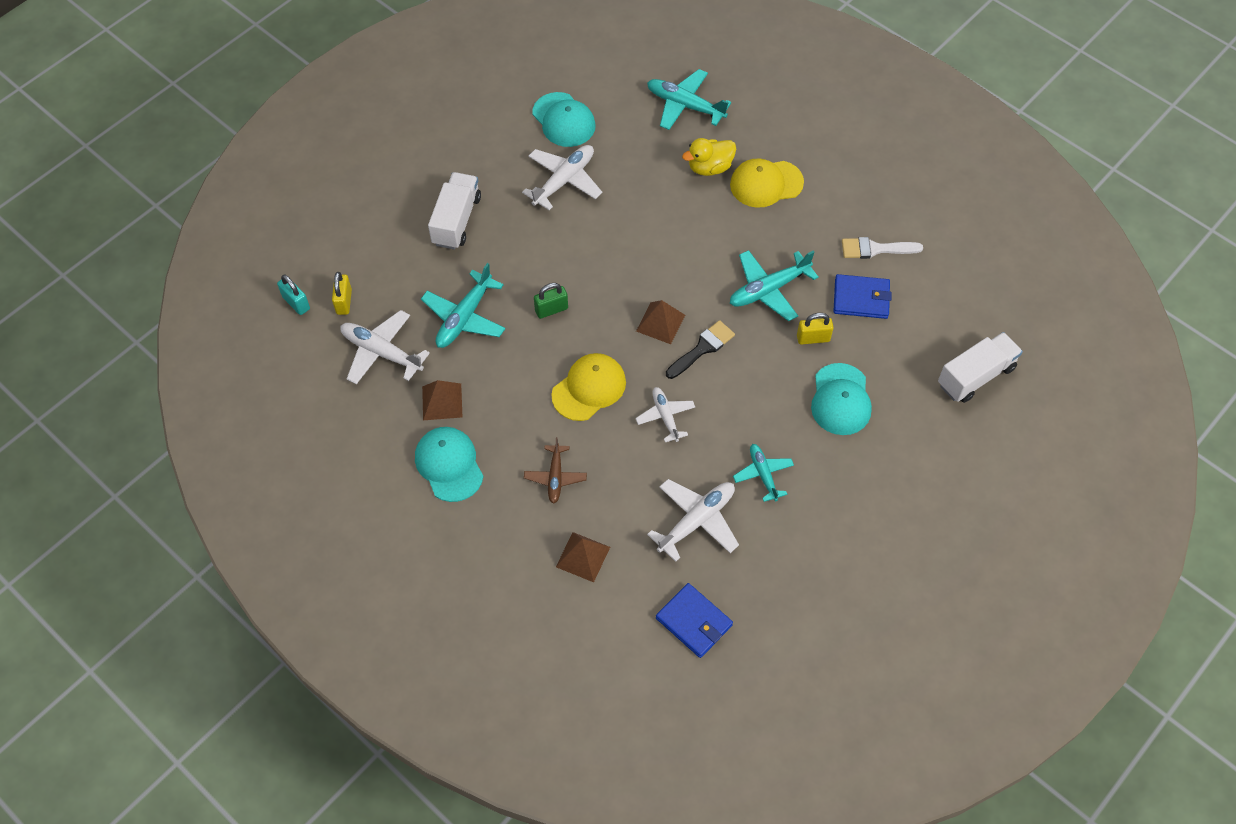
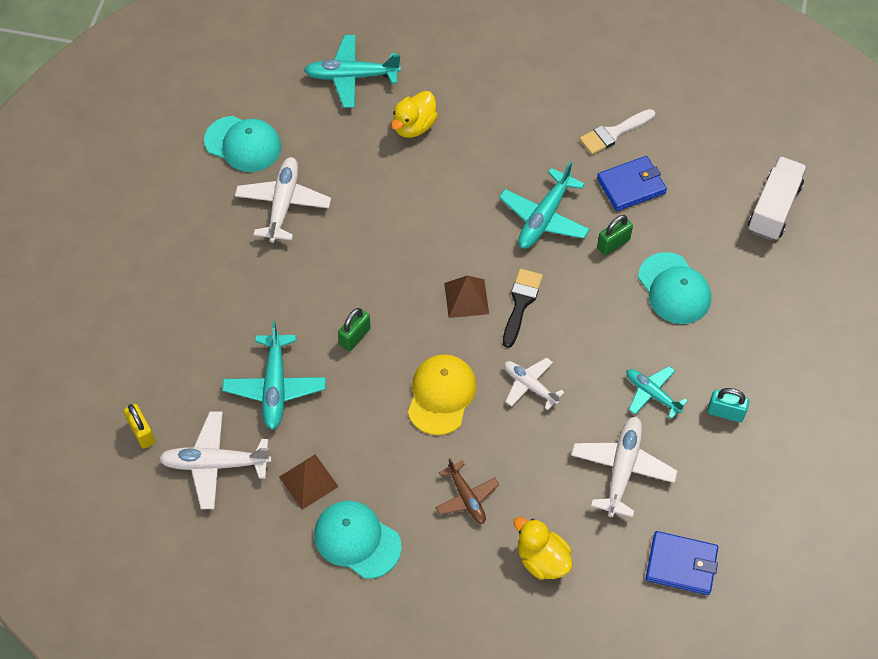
camera: 30 degrees left, 0 degrees up
(296, 303) = (92, 458): turquoise padlock -> turquoise padlock (725, 412)
(456, 220) = (202, 294): white truck -> none
(583, 556) = (542, 559): brown pyramid -> yellow duck
(766, 184) = (476, 118): yellow cap -> none
(813, 338) = (613, 244): yellow padlock -> green padlock

